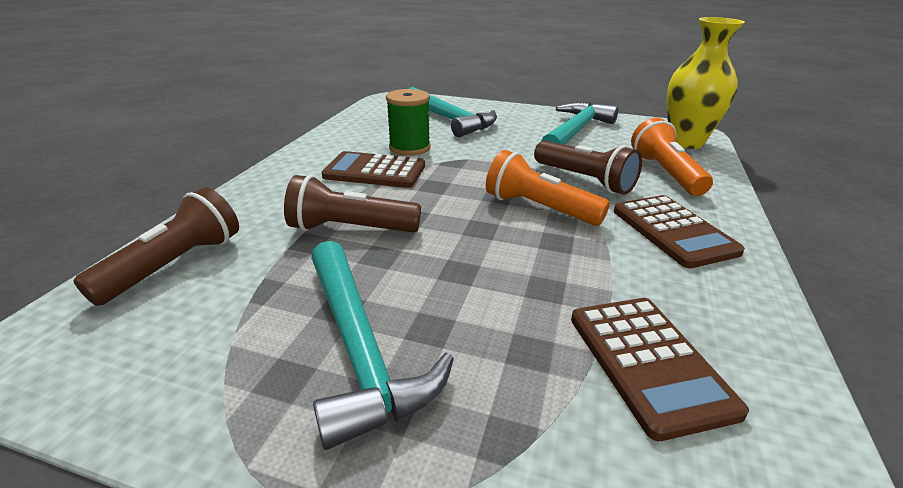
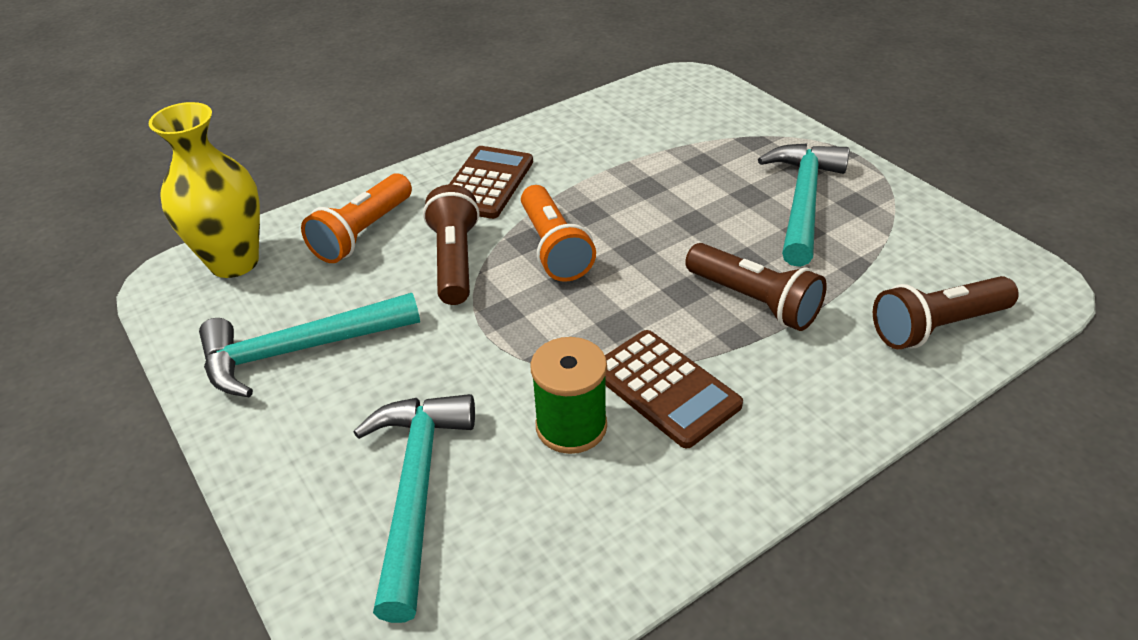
camera: 140 degrees left, 10 degrees up
(648, 362) = (645, 136): brown calculator -> none

